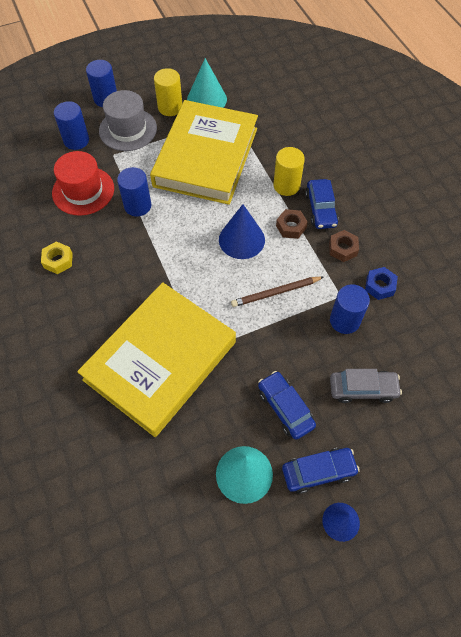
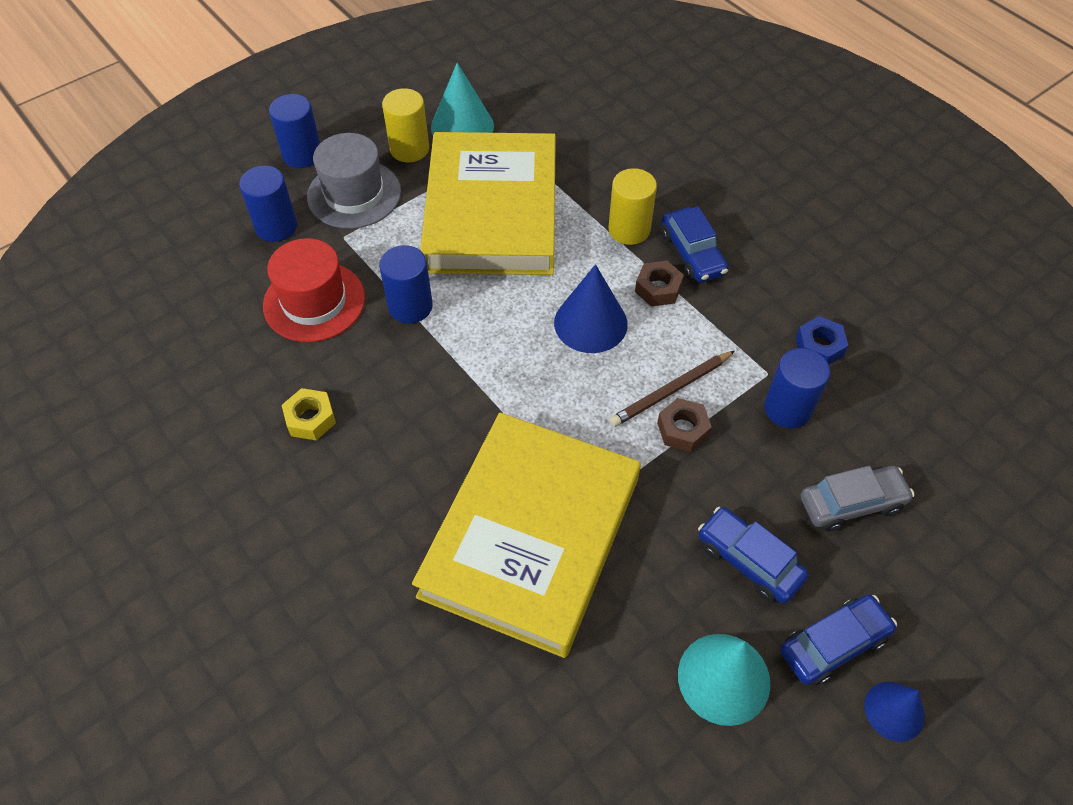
camera: 15 degrees left, 5 degrees down
(343, 249) = (746, 304): brown nut -> brown nut (683, 429)

